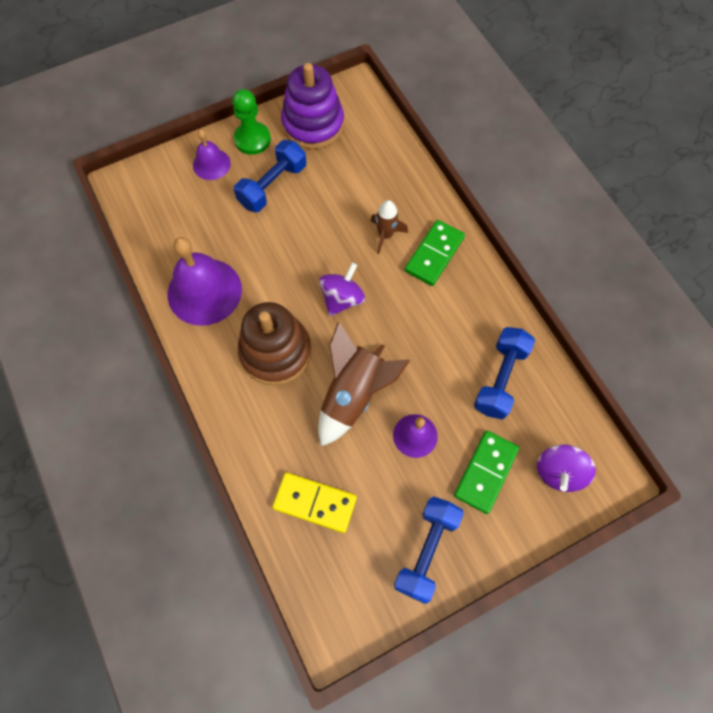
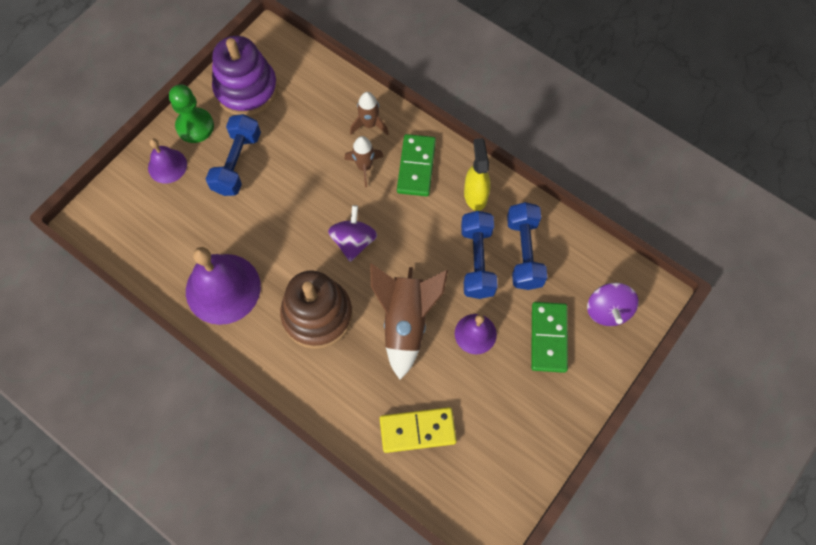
camera: 25 degrees left, 0 degrees up
(409, 198) = (369, 124): none -> brown rocket
(426, 550) = (530, 425): blue dumbbell -> blue dumbbell (477, 261)
(478, 304) = (475, 195): none -> yellow spray bottle

